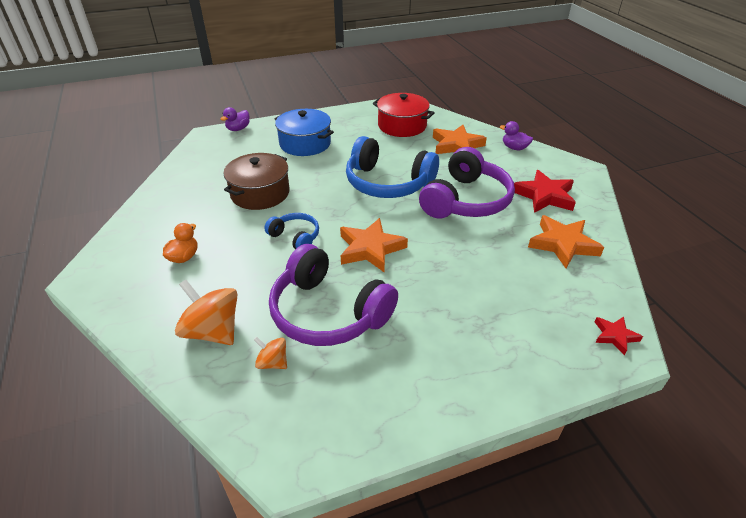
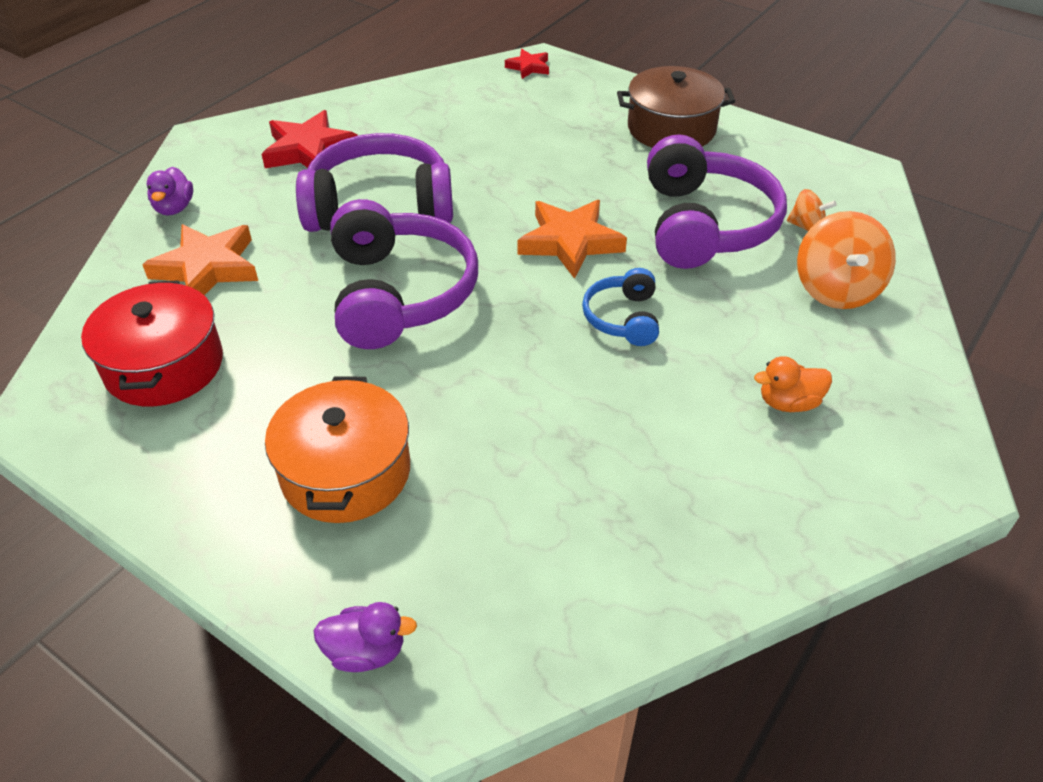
camera: 125 degrees left, 5 degrees up
(260, 193) = (567, 425): brown pot -> brown pot (671, 128)
(272, 362) = (806, 227): orange spinning top -> orange spinning top turned 60 degrees counterclockwise
(305, 143) = (346, 472): blue pot -> orange pot
(388, 183) = (399, 293): blue headphones -> purple headphones
(563, 244) = (410, 116): orange star -> none

